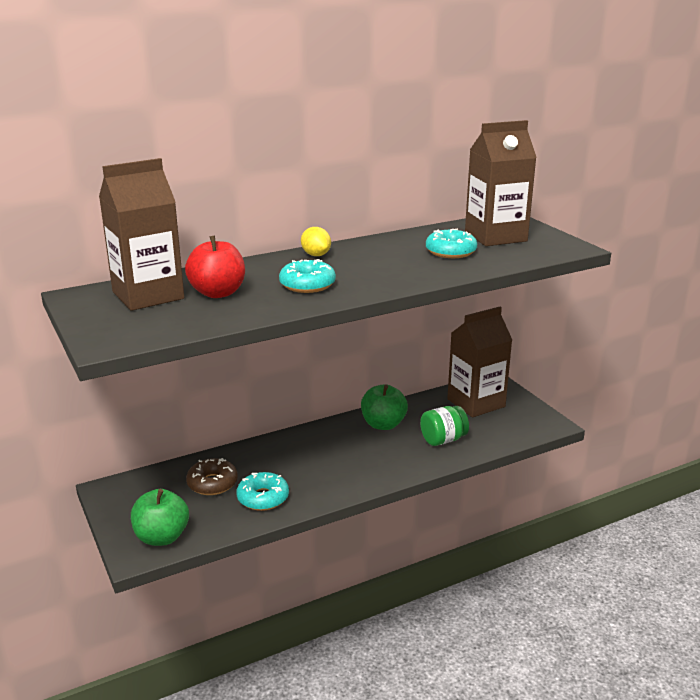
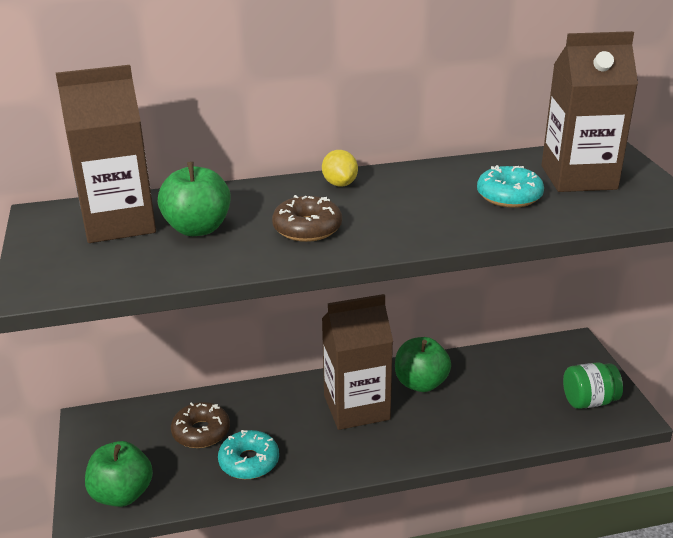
camera: 15 degrees right, 5 degrees up
(218, 293) = (197, 229): red apple -> green apple
(307, 285) = (307, 228): turquoise donut -> brown donut
(443, 440) = (486, 416): green jar -> green jar (589, 401)
(476, 403) = (543, 370): brown carton -> brown carton (356, 407)

